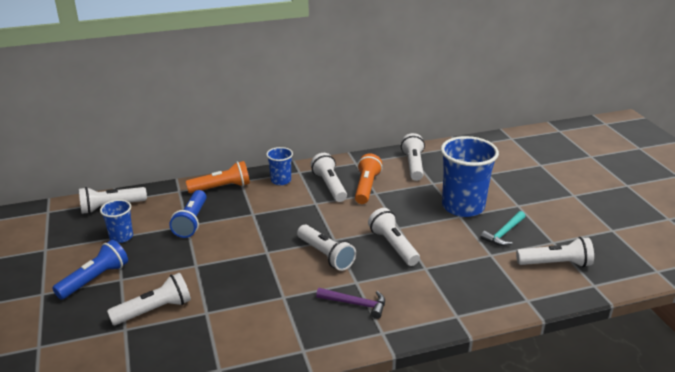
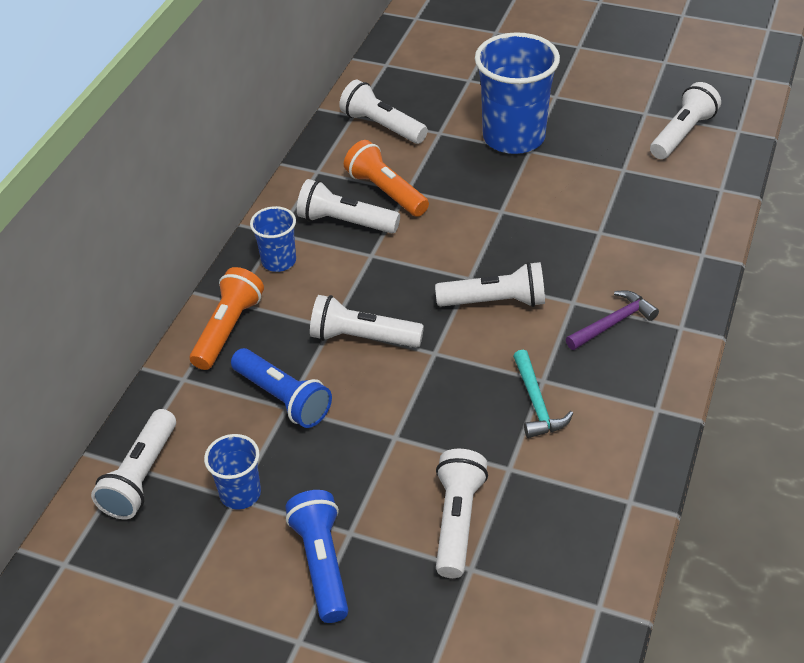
camera: 50 degrees left, 15 degrees up
(393, 246) = (533, 234): white flashlight -> white flashlight (362, 337)
(504, 233) = (595, 137): turquoise hammer -> turquoise hammer (536, 403)

